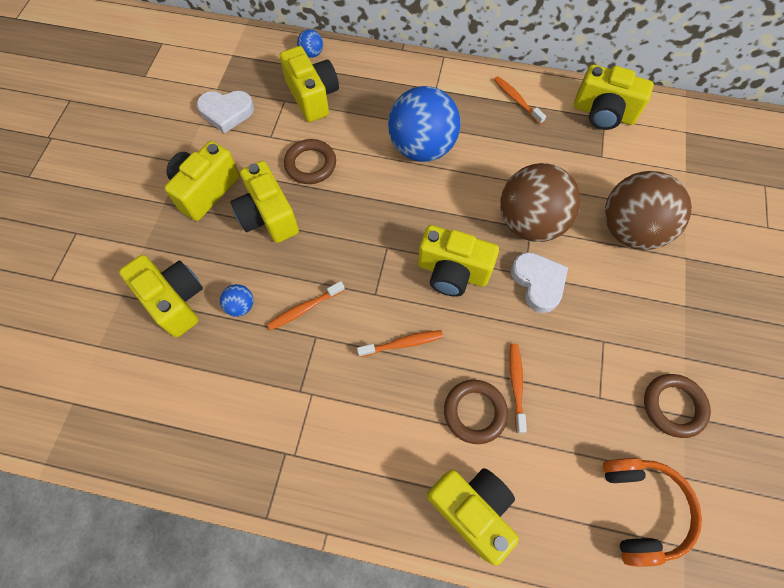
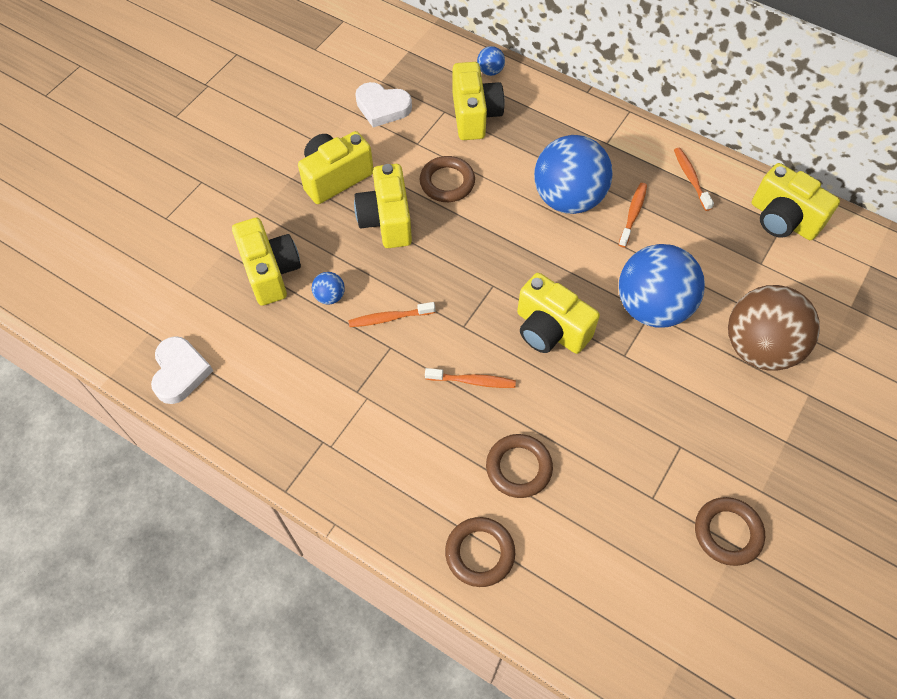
camera: 20 degrees right, 5 degrees down
(472, 509) = (480, 553): yellow camera -> brown ring
(516, 385) = (571, 457): orange toothbrush -> orange toothbrush (633, 214)
(530, 222) = (652, 307): brown ball -> blue ball
(538, 283) = (635, 368): white heart -> white heart (180, 372)
(641, 509) = (650, 614): orange headphones -> none

